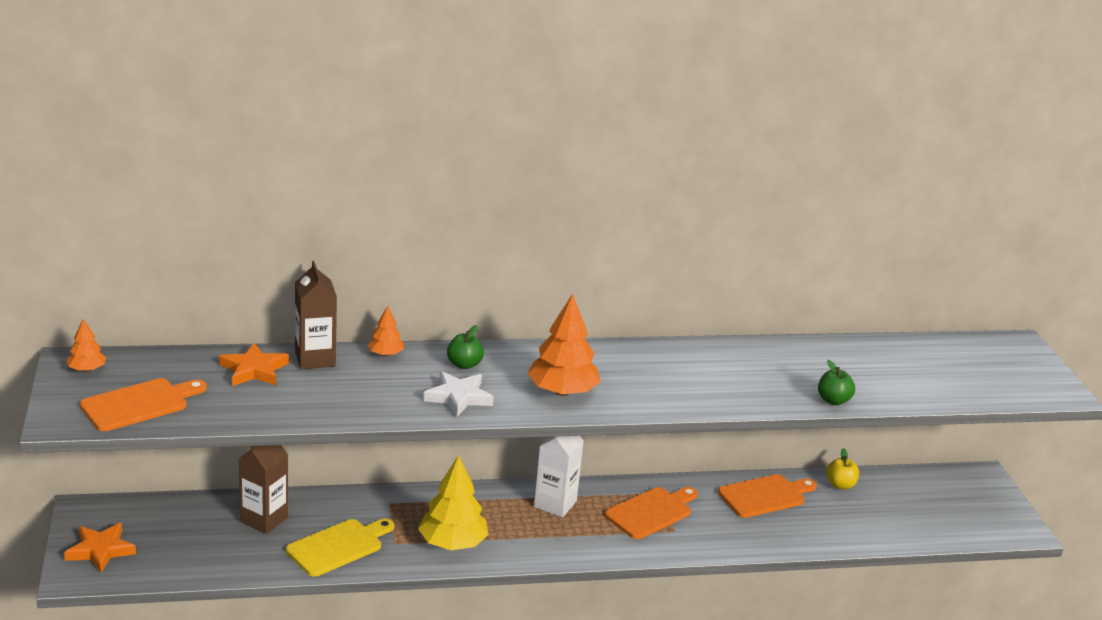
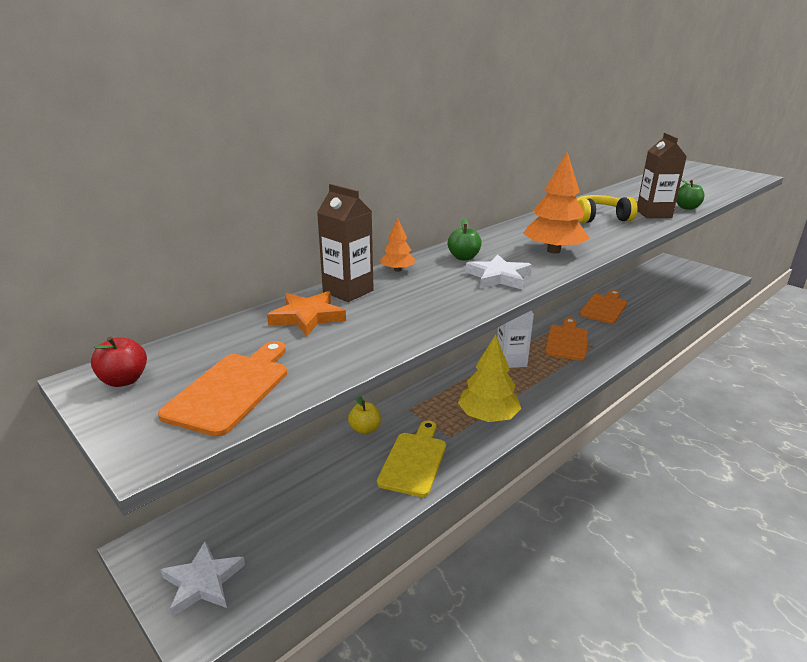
camera: 30 degrees left, 0 degrees up
(87, 369) = (124, 380): orange tree -> red apple
(100, 550) = (203, 582): orange star -> white star
(264, 519) = (329, 469): brown carton -> brown carton (653, 214)
(695, 374) = (600, 218): none -> yellow headphones
(840, 485) = (626, 288): yellow apple -> yellow apple (365, 429)

